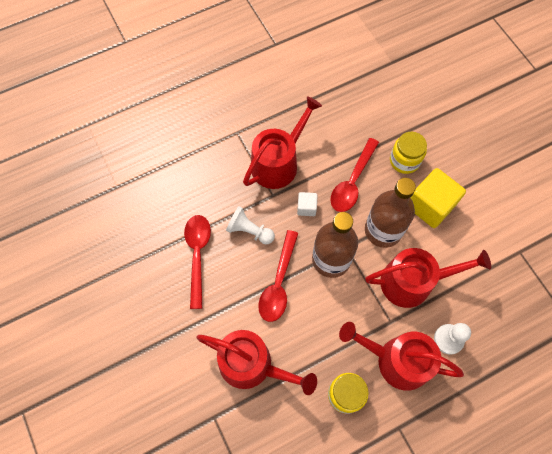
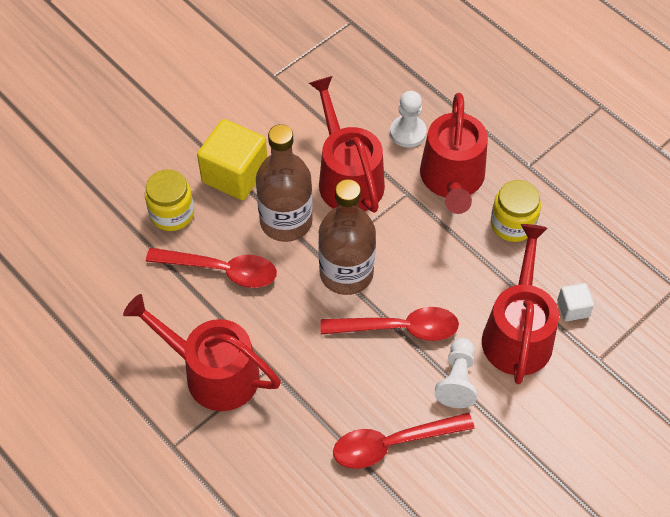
camera: 105 degrees left, 10 degrees down
(249, 231) = (334, 384): white pawn -> white pawn (457, 380)
(306, 208) = (277, 319): white cube -> white cube (573, 308)

